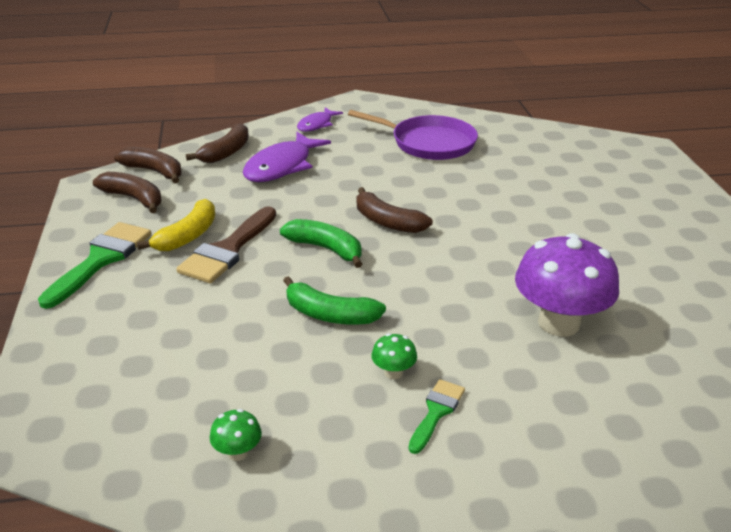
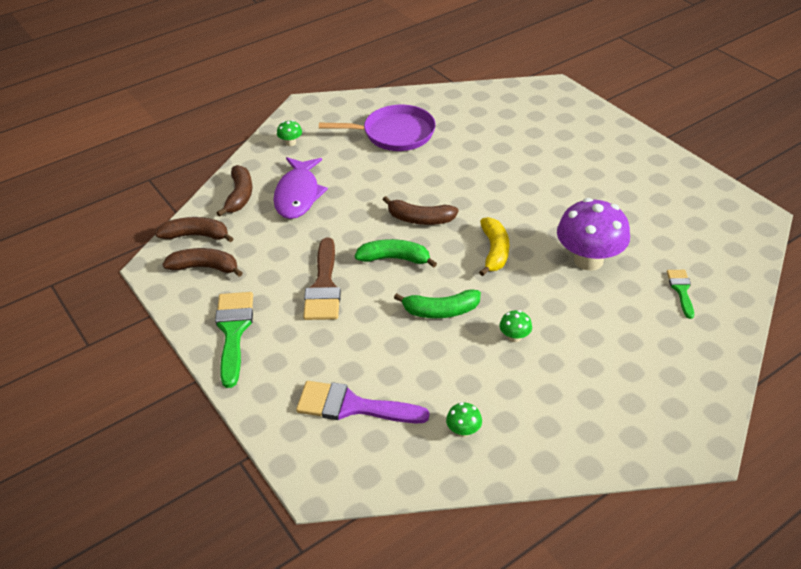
camera: 25 degrees left, 10 degrees up
(141, 374) = (352, 406): none -> purple brush
(187, 236) = (281, 285): yellow banana -> yellow banana (494, 251)
(317, 124) = (290, 143): purple fish -> green mushroom
(436, 412) = (560, 353): green brush -> green brush (681, 290)

